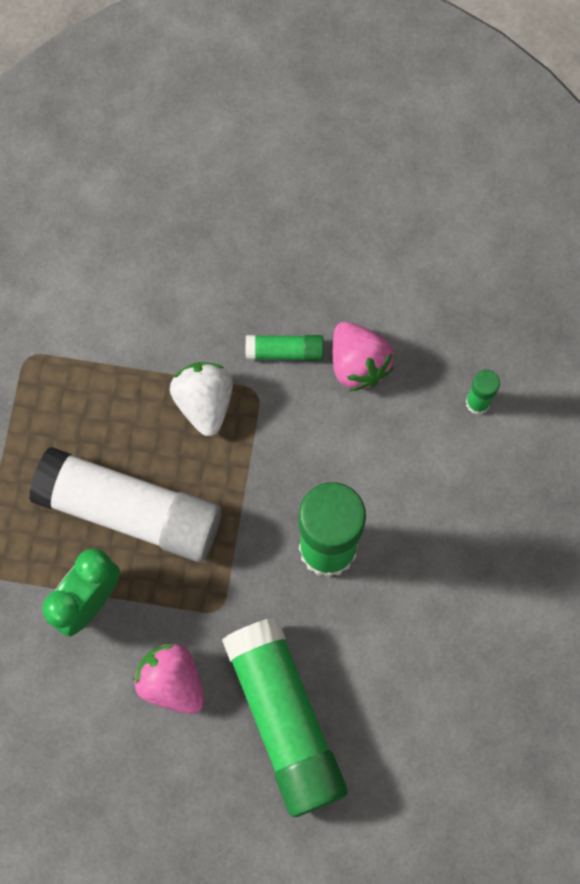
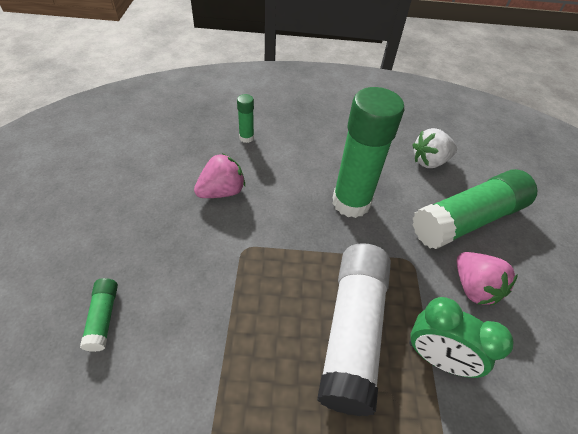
camera: 100 degrees left, 25 degrees down
(172, 682) = (473, 287): pink strawberry -> pink strawberry turned 60 degrees counterclockwise
(204, 402) = (254, 282): white strawberry -> white strawberry (429, 161)
(284, 351) = (212, 232): green glue stick -> green glue stick (103, 318)

